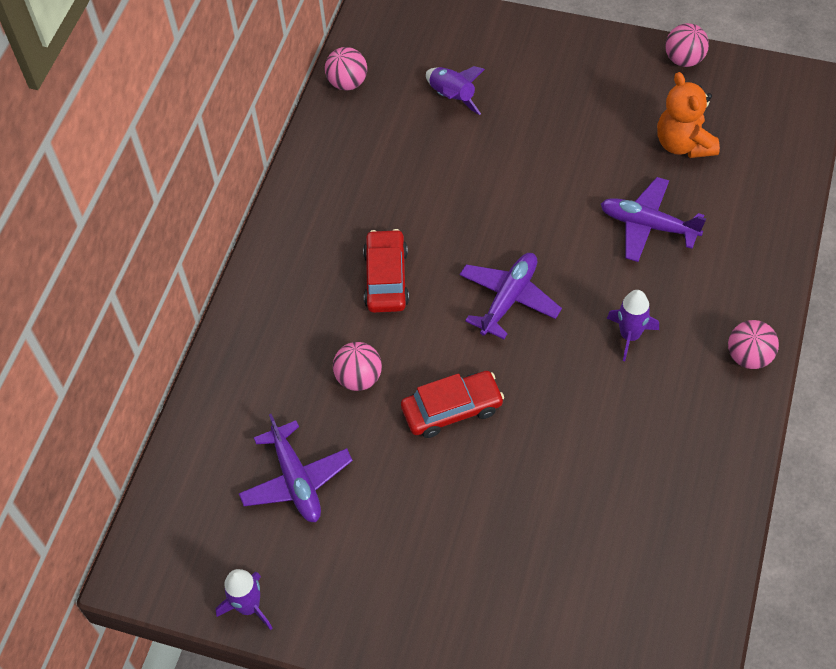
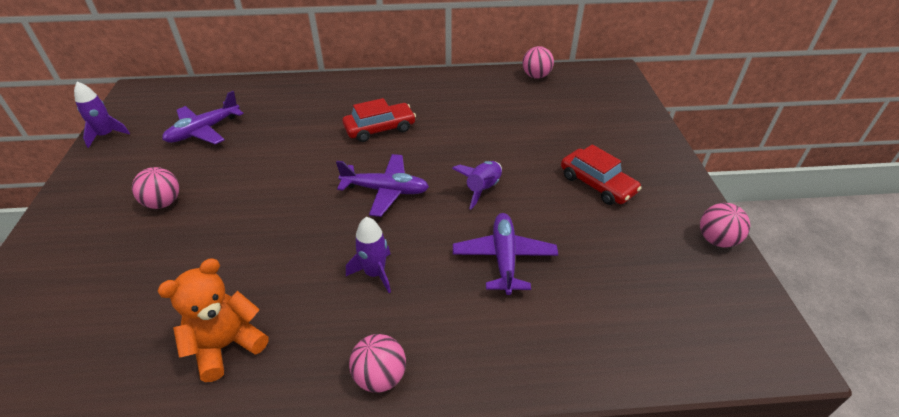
camera: 65 degrees right, 15 degrees down
(359, 378) = (291, 136): pink ball -> pink ball (163, 203)
(452, 97) = (559, 120): purple rocket -> purple rocket (482, 189)
(452, 409) = (272, 185): red car -> red car (597, 184)
(683, 144) = (615, 262): orange teddy bear -> orange teddy bear (226, 345)

